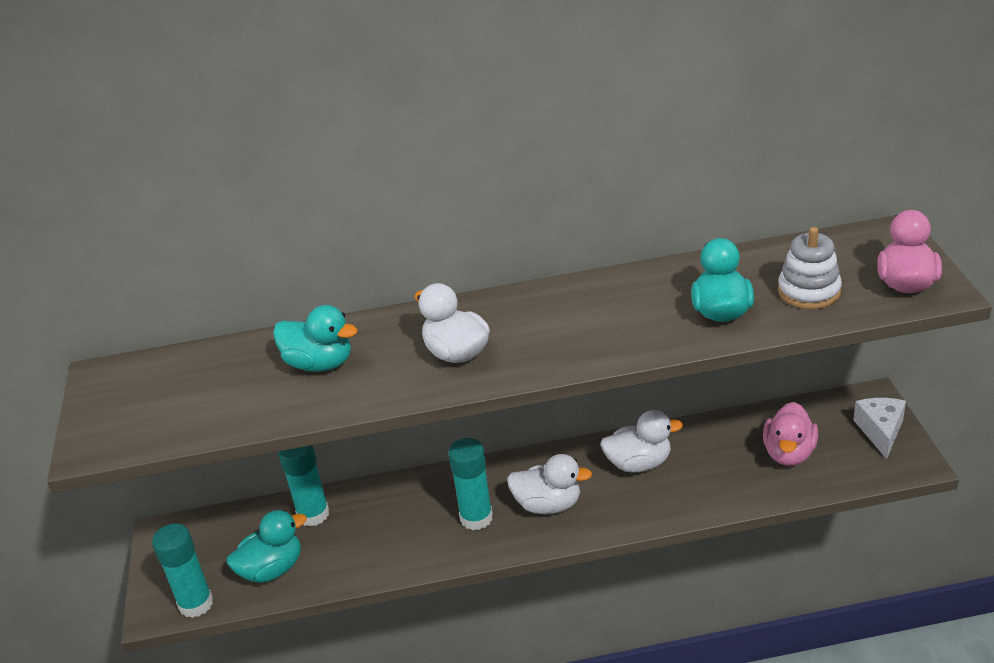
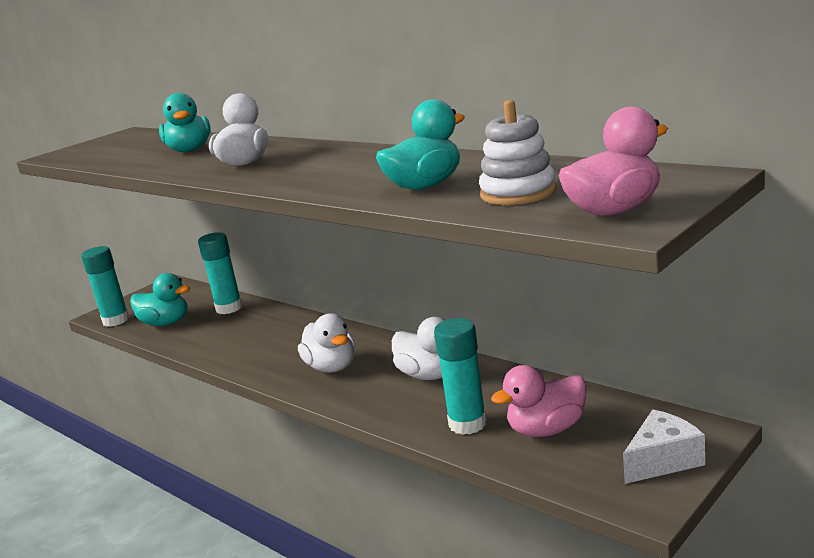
camera: 50 degrees right, 15 degrees down
(476, 518) = (285, 352): turquoise glue stick -> turquoise glue stick (467, 424)

